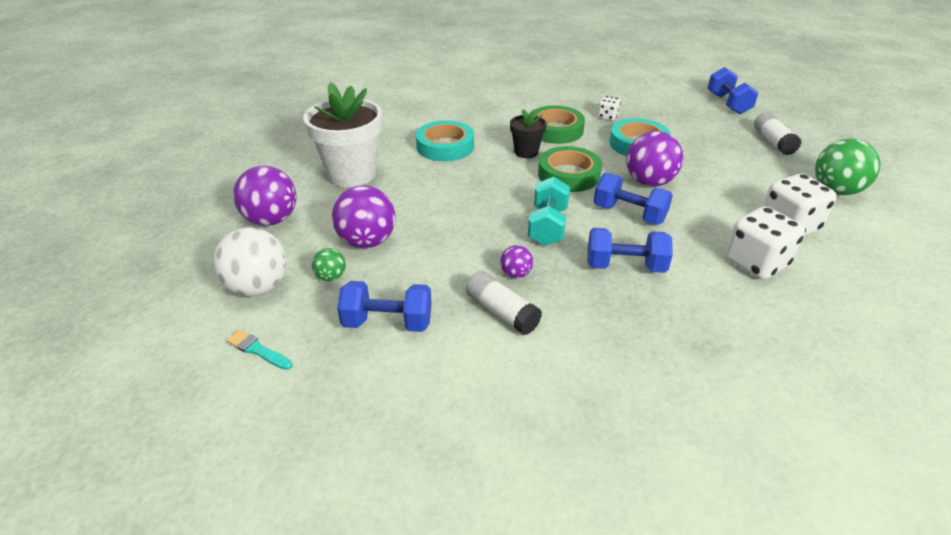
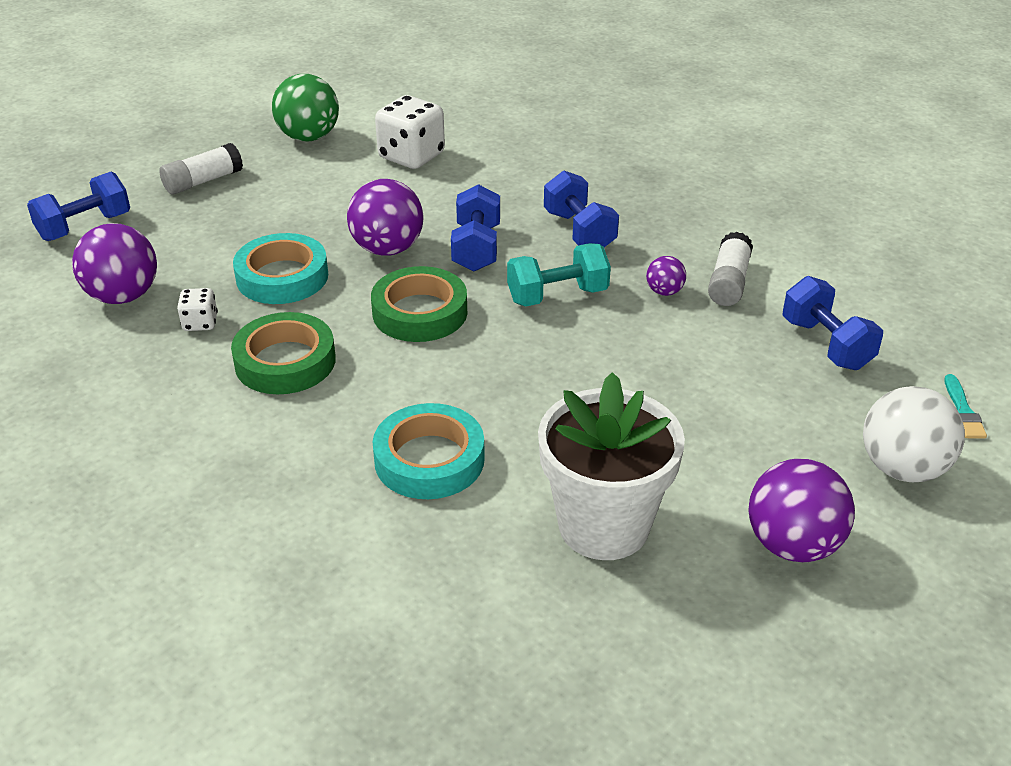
camera: 120 degrees left, 0 degrees up
(331, 277) = (819, 418): green ball -> none
(367, 241) = (732, 423): purple ball -> purple ball (123, 296)
(526, 152) = (383, 368): black flower pot -> none
(755, 263) = (499, 166): white dice -> none

